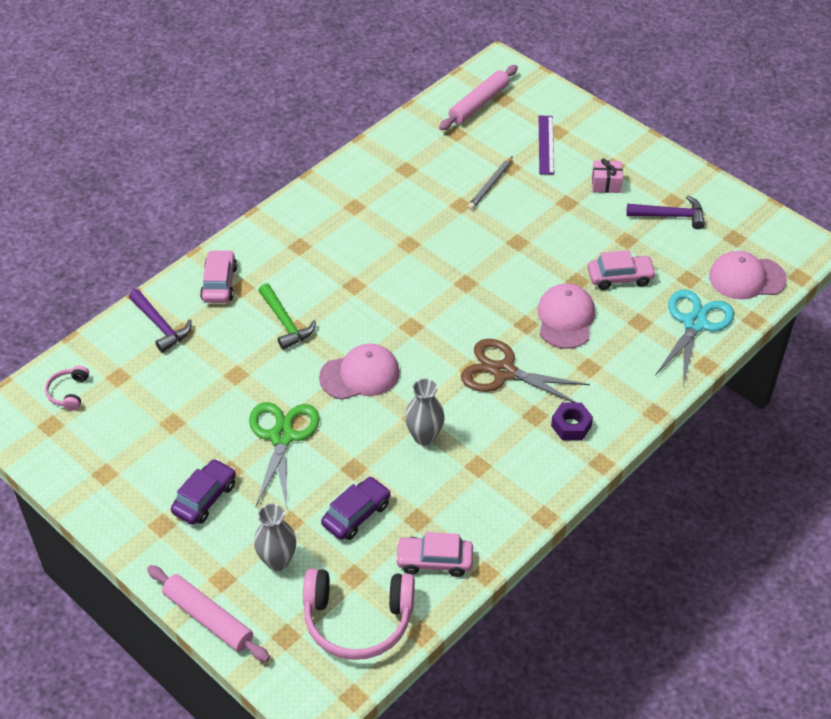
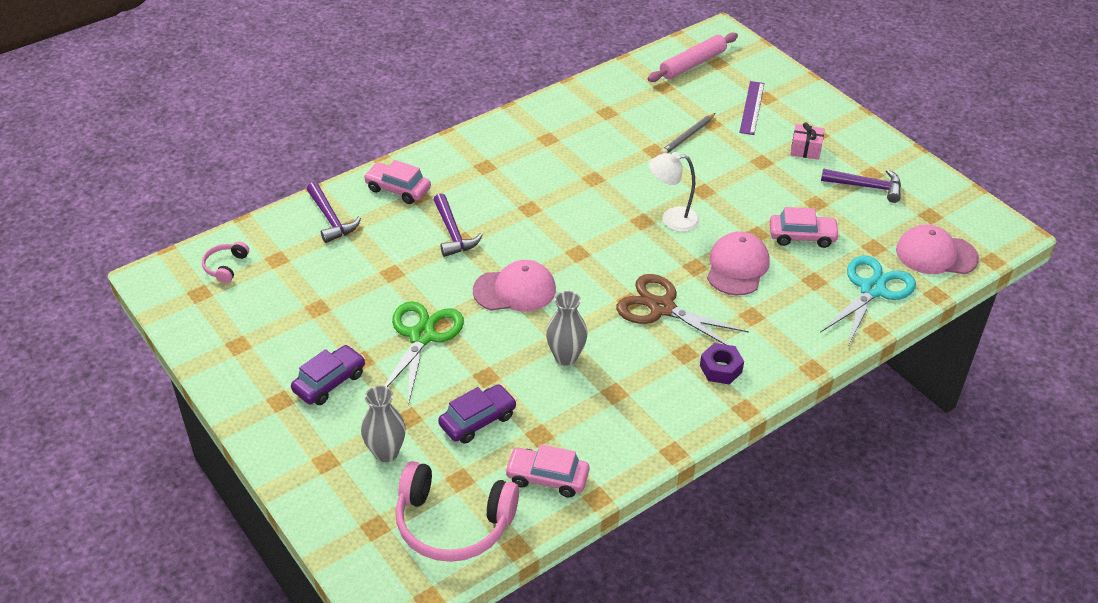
camera: 10 degrees right, 5 degrees down
(208, 618) = (301, 497): pink rolling pin -> none
(219, 283) = (398, 189): pink car -> pink car turned 75 degrees counterclockwise
(285, 323) = (453, 233): green hammer -> purple hammer
(494, 277) = (672, 219): none -> white lamp

